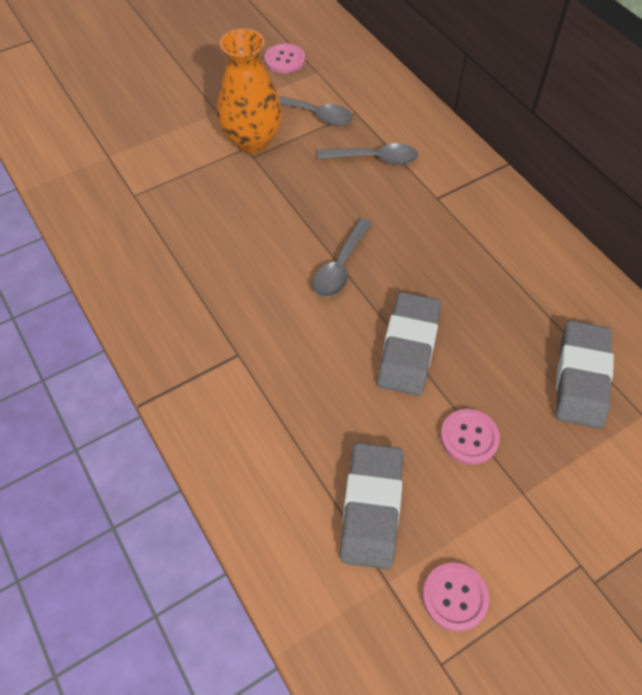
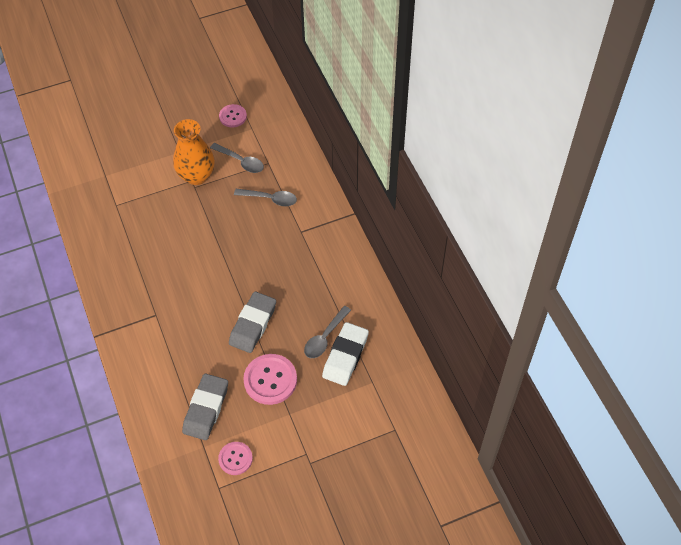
camera: 10 degrees right, 0 degrees up
(340, 266) = (228, 269): grey spoon -> grey spoon (325, 337)
(469, 437) = (270, 380): pink button -> pink button, size x1.64
(581, 378) = (345, 356): grey eraser -> white eraser

